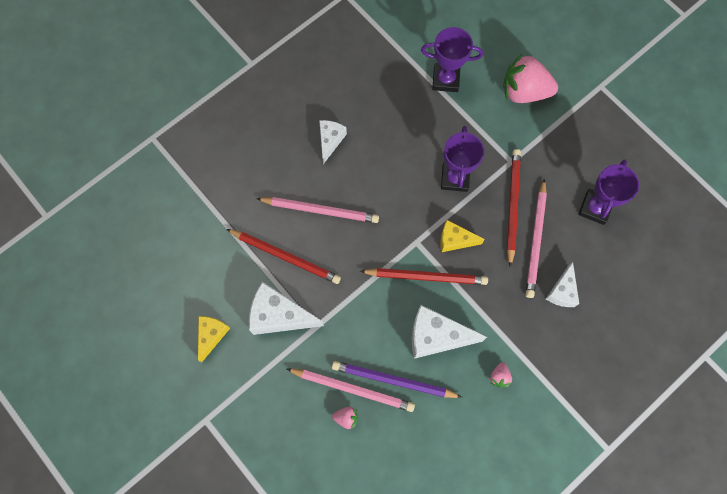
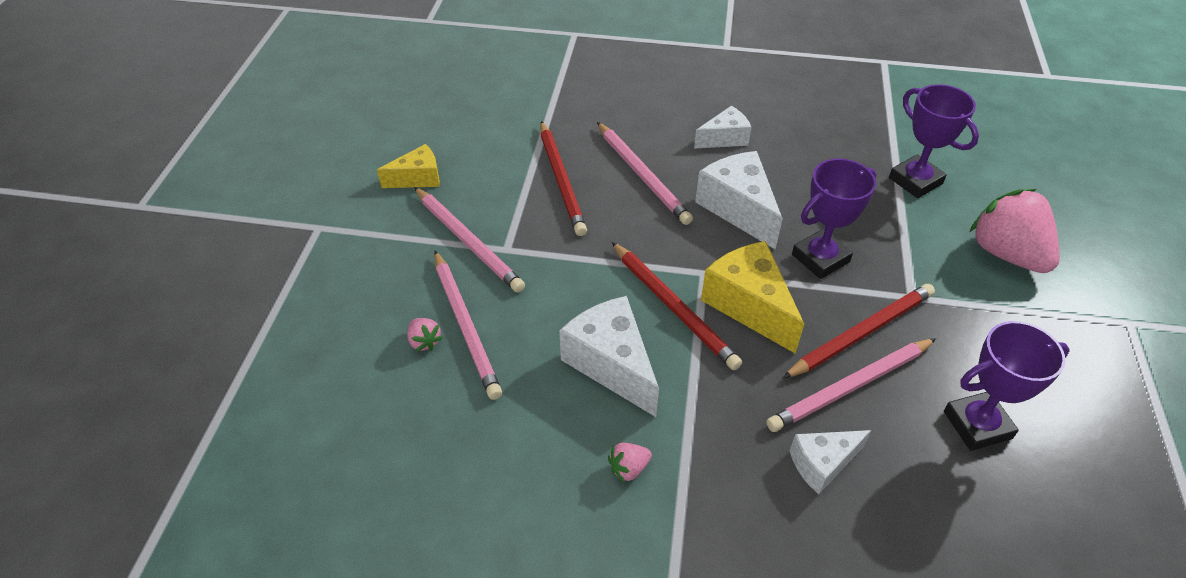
camera: 50 degrees right, 25 degrees down
(279, 315) = (491, 214): white cheese -> white cheese (738, 209)
(291, 344) = (468, 241): none -> pink pencil
(393, 380) = (513, 357): purple pencil -> none
(455, 240) = (749, 305): yellow cheese -> yellow cheese, size x1.64

